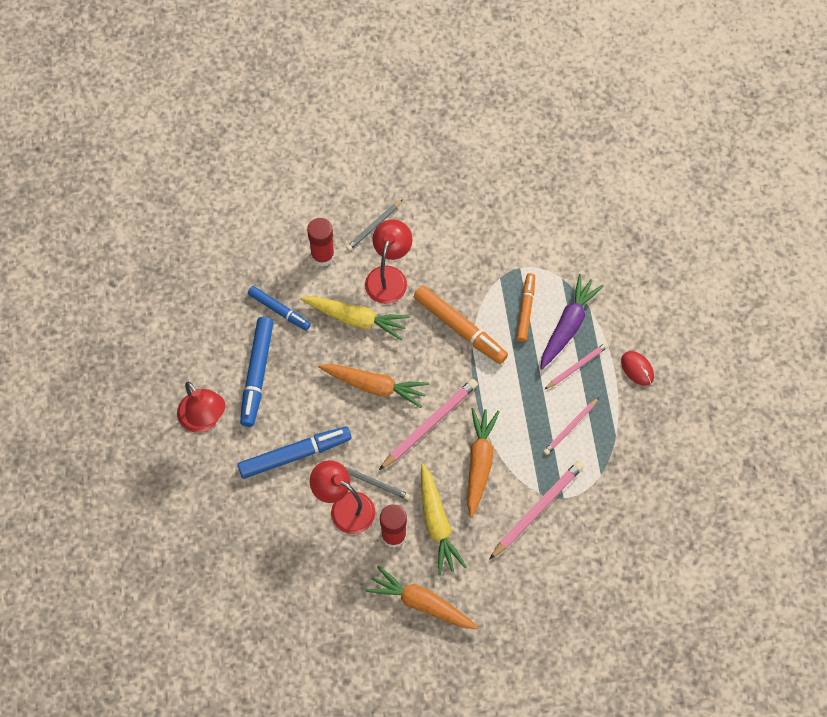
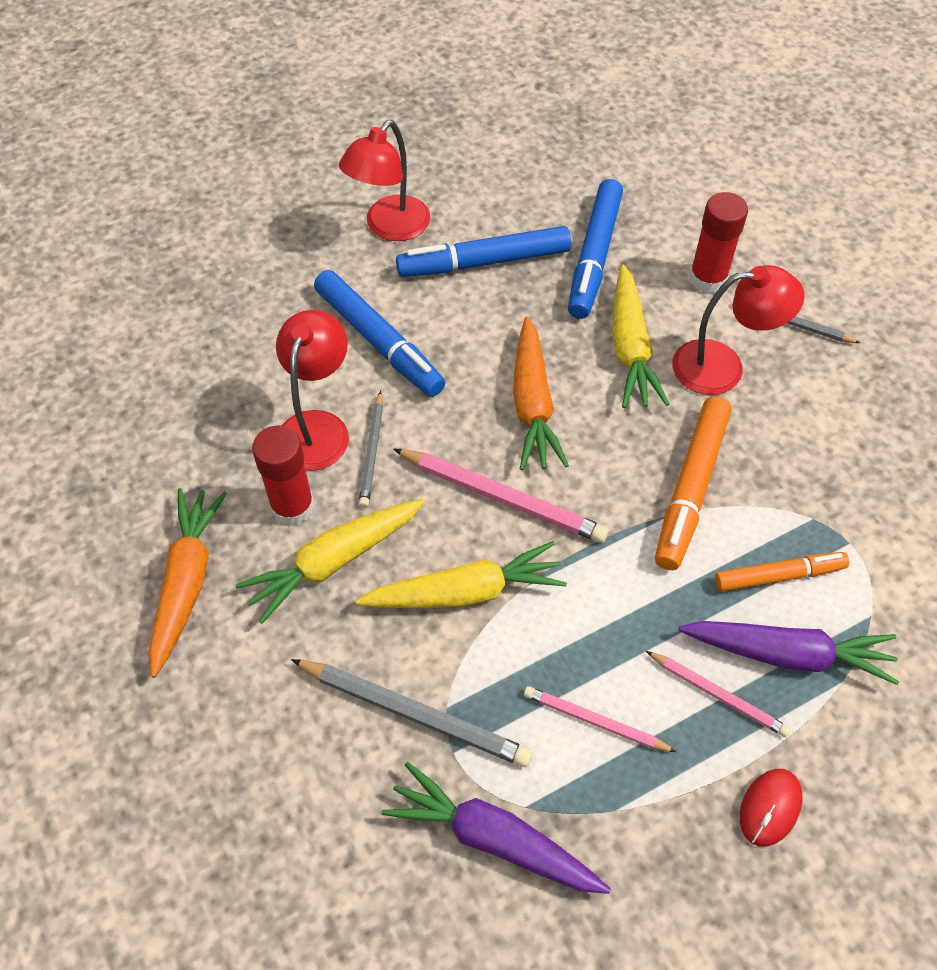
camera: 70 degrees right, 10 degrees down
(279, 310) = (594, 257): blue marker -> blue marker, size x1.56
(479, 462) = (465, 592): orange carrot -> yellow carrot
(537, 510) = (414, 714): pink pencil -> grey pencil
(610, 494) = (493, 838): none -> purple carrot

